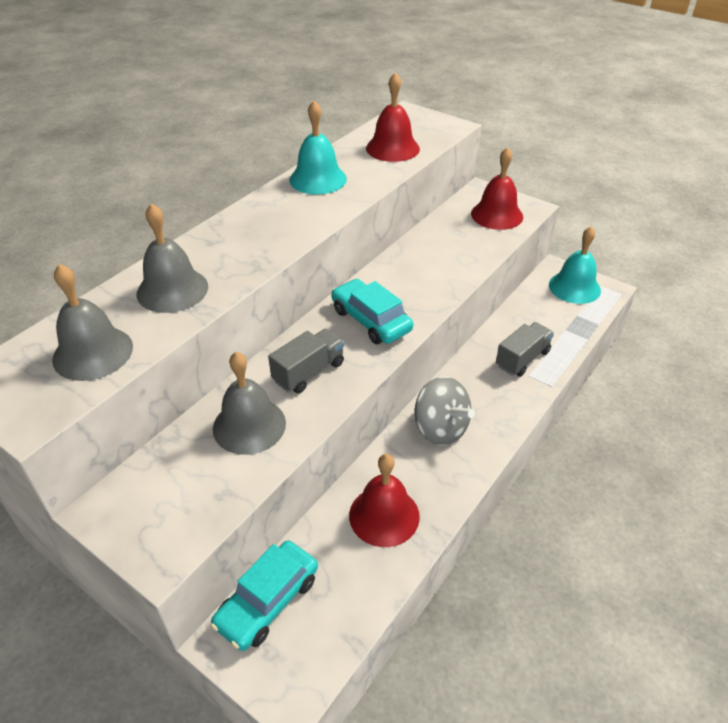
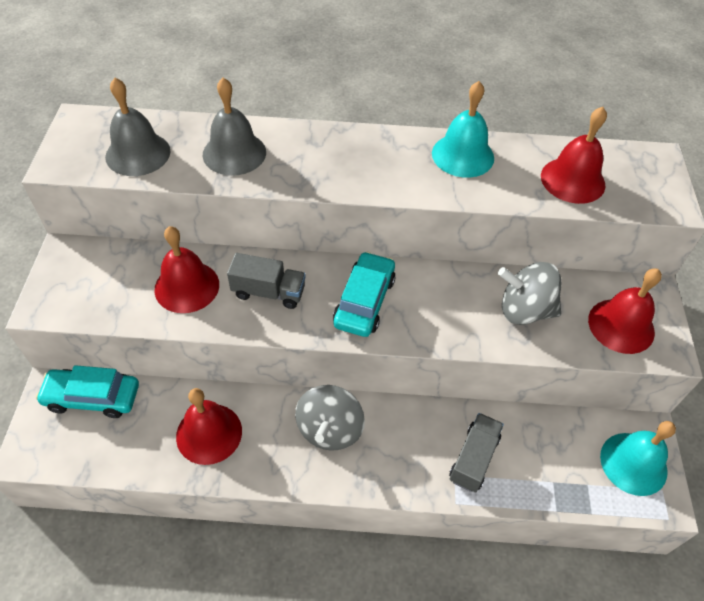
camera: 55 degrees right, 10 degrees up
(249, 425) = (187, 286): grey bell -> red bell
(449, 247) = (524, 310): none -> grey spinning top
(522, 359) = (473, 459): grey truck -> grey truck turned 75 degrees counterclockwise

